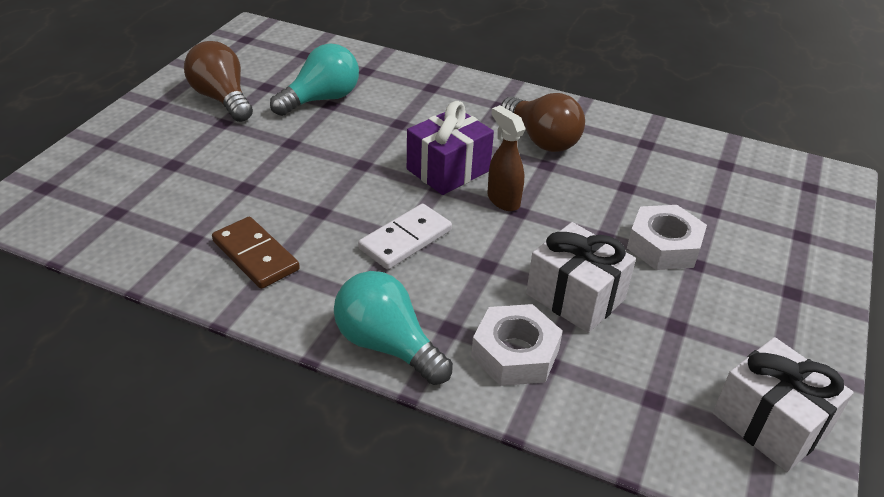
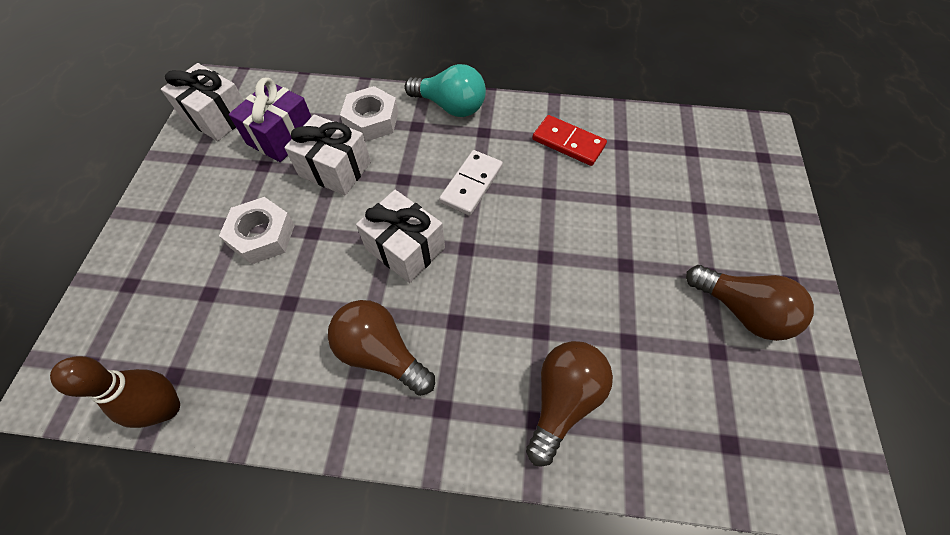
camera: 165 degrees right, 20 degrees up
(255, 255) = (568, 142): brown domino -> red domino
(321, 99) = (644, 347): turquoise light bulb -> none
(405, 91) = (563, 400): none -> brown light bulb
(448, 170) = (465, 273): purple gift -> purple gift (282, 136)
(503, 200) = (405, 248): brown spray bottle -> white gift
(723, 148) = (167, 408): none -> brown bowling pin

